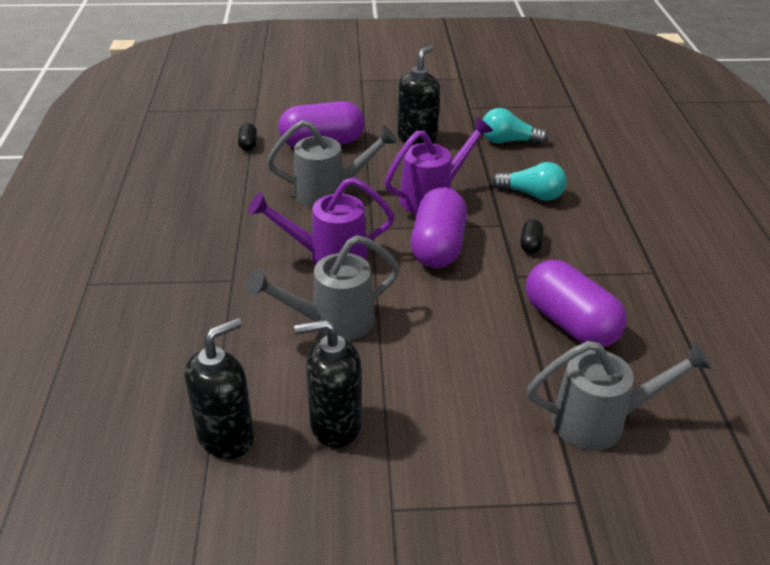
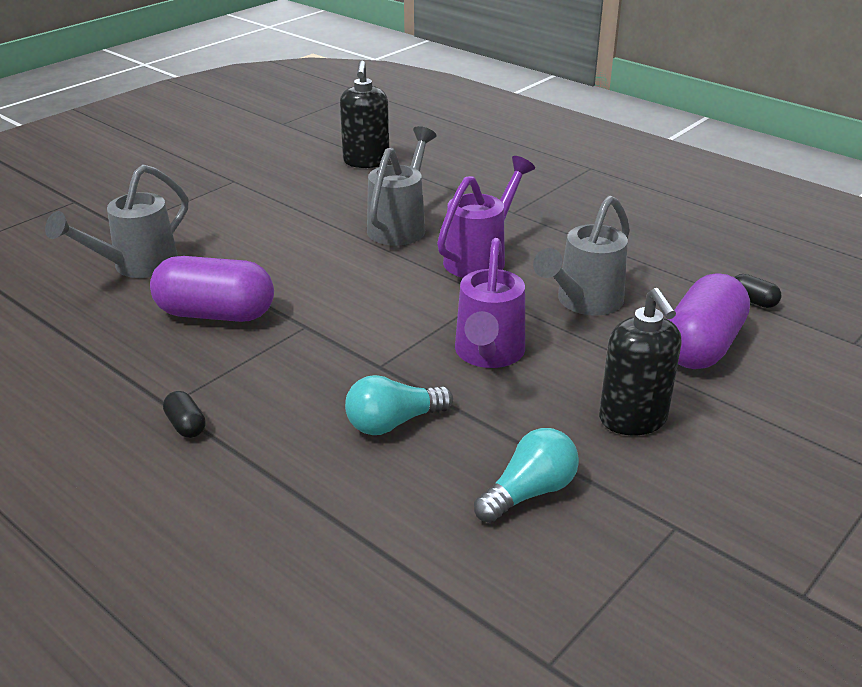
camera: 135 degrees right, 5 degrees down
(335, 425) = (314, 190): black soap dispenser -> none
(438, 246) = (408, 312): purple capsule -> none
(530, 244) = (325, 362): black capsule -> black capsule (186, 425)

